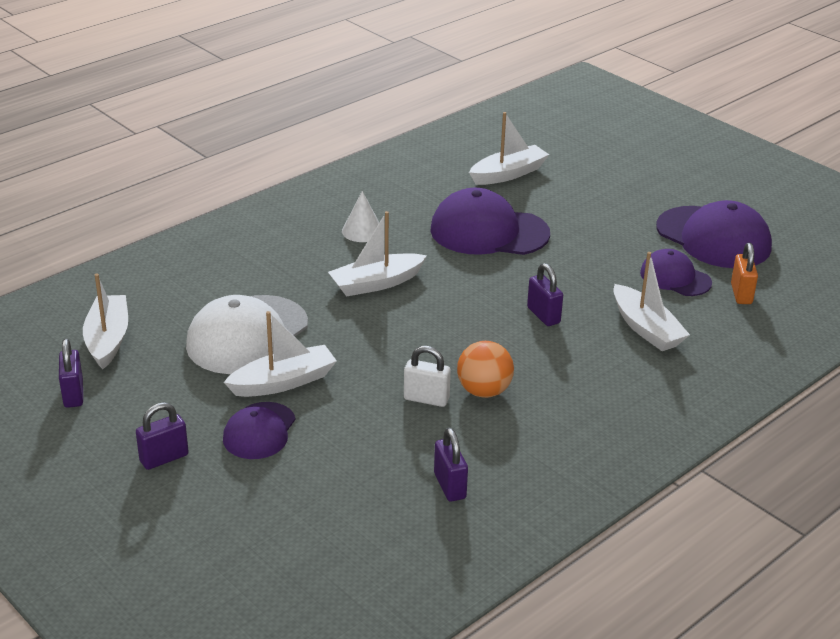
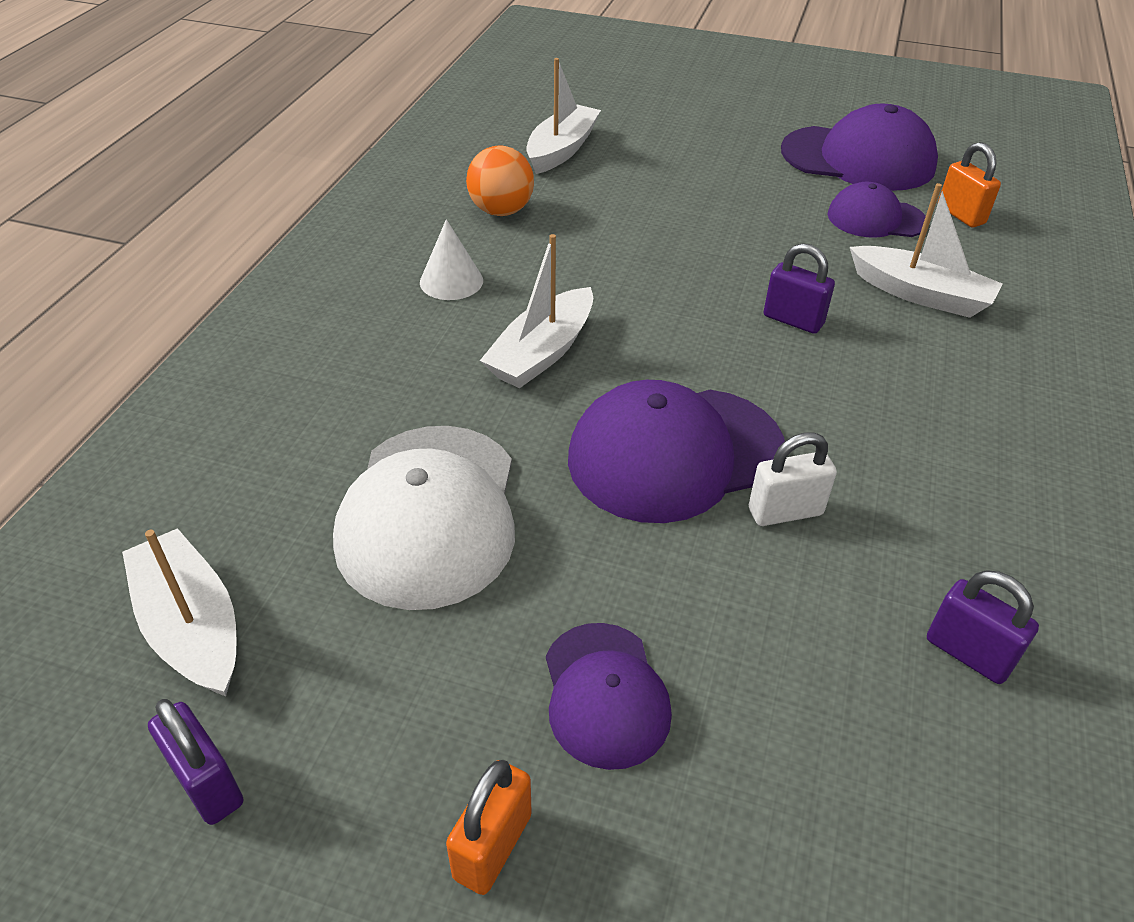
camera: 30 degrees left, 10 degrees up
(164, 458) = (492, 846): purple padlock -> orange padlock
(283, 382) = (559, 577): white boat -> none
(484, 391) = (842, 464): orange ball -> orange ball (501, 211)
(489, 232) = (613, 230): purple cap -> purple cap (675, 454)

